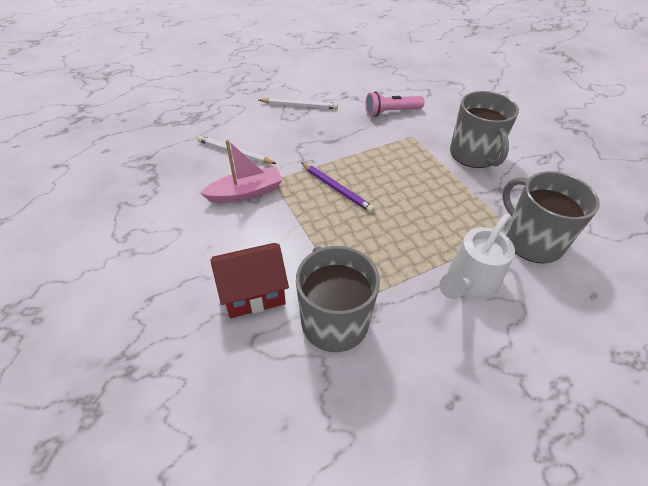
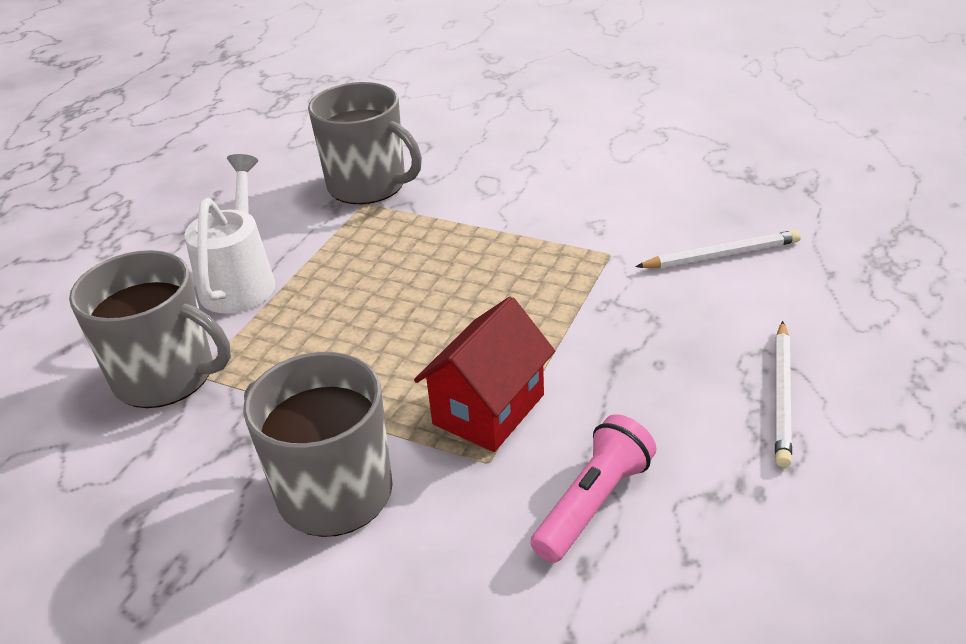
camera: 145 degrees right, 10 degrees down
(246, 193) = (617, 223): pink boat -> none
(253, 293) = (469, 164): red house -> red house (488, 409)
(299, 105) = (782, 395): white pencil -> white pencil turned 45 degrees counterclockwise
(336, 189) = (510, 291): purple pencil -> none

